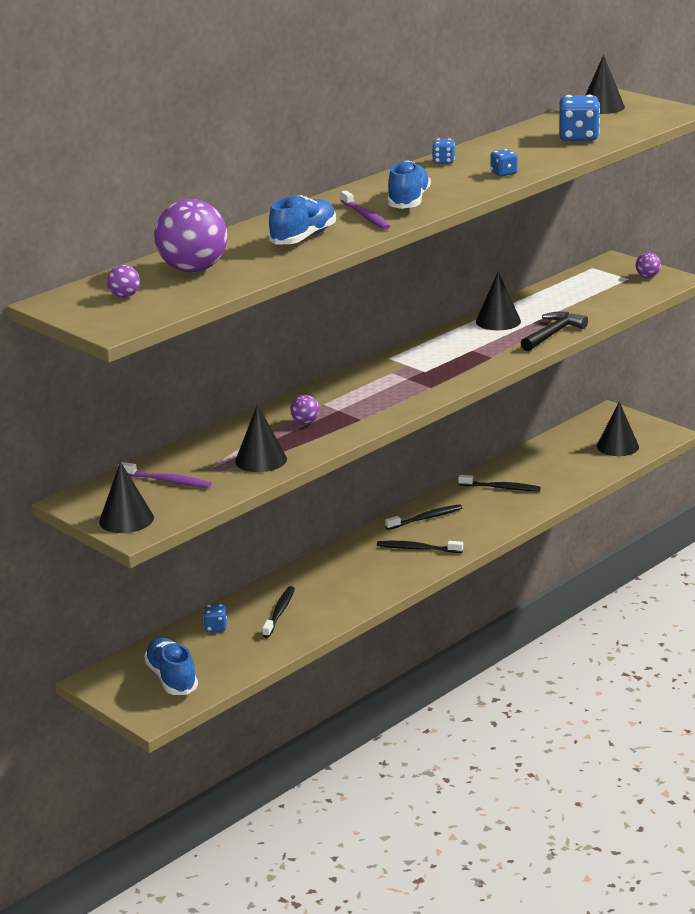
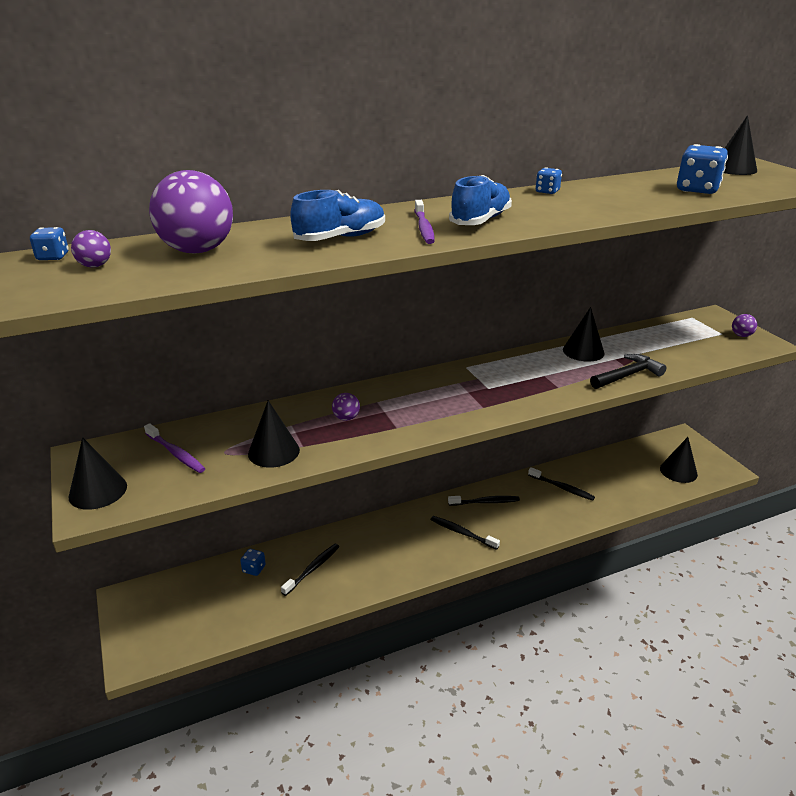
camera: 20 degrees right, 5 degrees up
(172, 678) = (180, 617): blue shoe -> none
(504, 173) = (599, 210): blue dice -> blue dice (53, 257)

